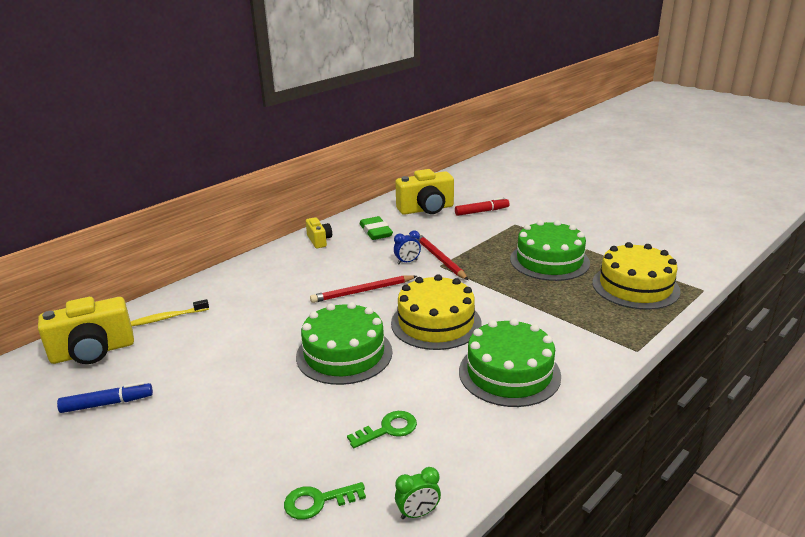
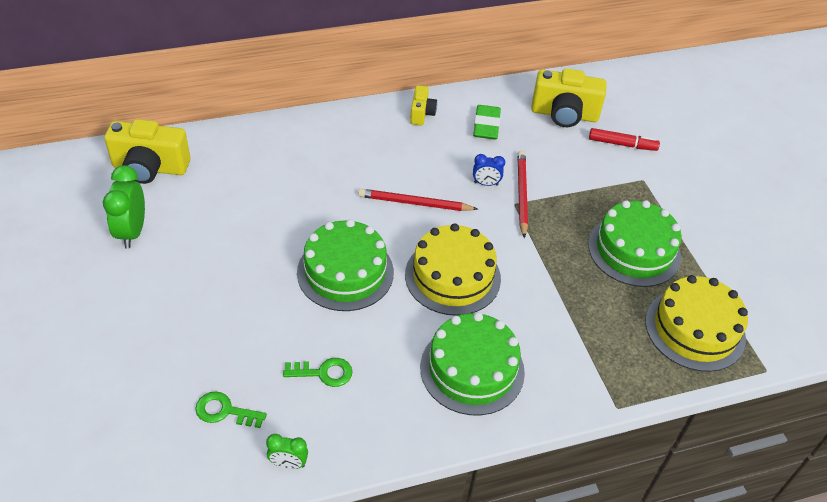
camera: 25 degrees right, 20 degrees up
(107, 404) = (132, 232): blue marker -> green clock
(168, 318) = (228, 156): yellow toothbrush -> none

